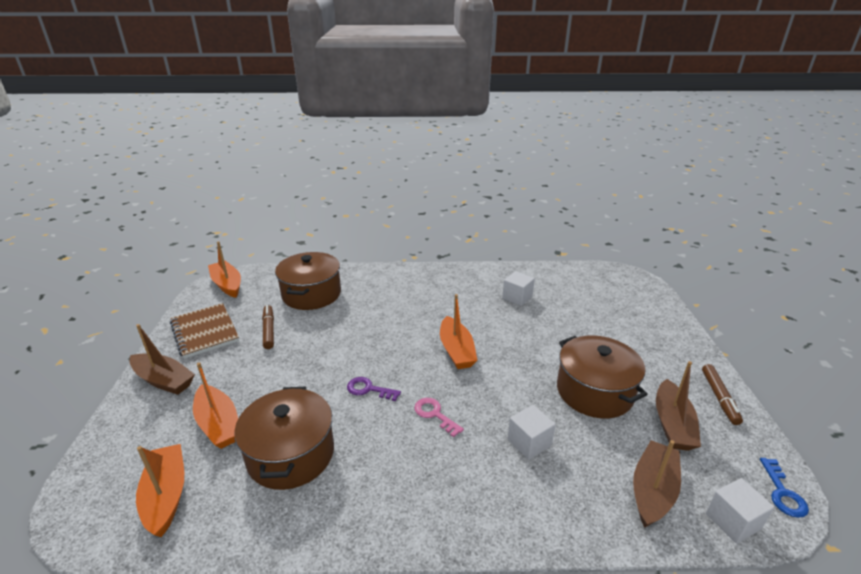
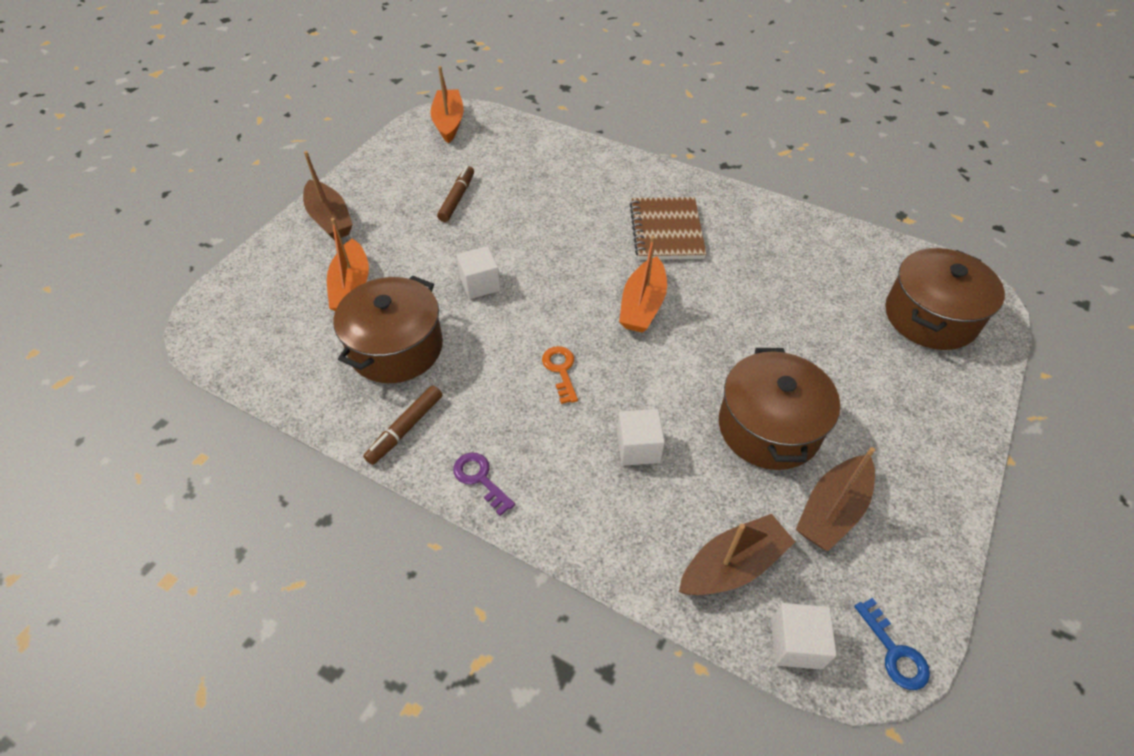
camera: 30 degrees right, 20 degrees up
(166, 495) = (275, 338): orange boat -> none
(204, 332) = (394, 176): brown notebook -> brown notebook (666, 231)
(311, 294) = (530, 167): brown pot -> brown pot (930, 317)
(369, 389) = (513, 311): purple key -> purple key (480, 479)
(435, 414) = (561, 370): pink key -> orange key
(517, 297) = (778, 263): white cube -> white cube (480, 284)
(719, 398) = (933, 510): brown marker -> brown marker (405, 429)
(783, 493) = (894, 652): blue key -> blue key turned 60 degrees counterclockwise

